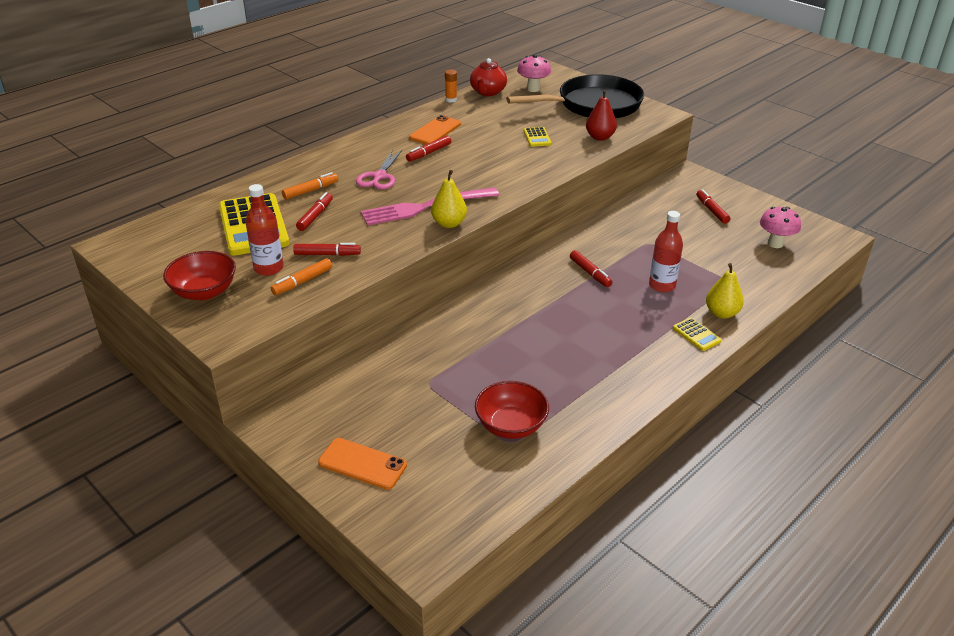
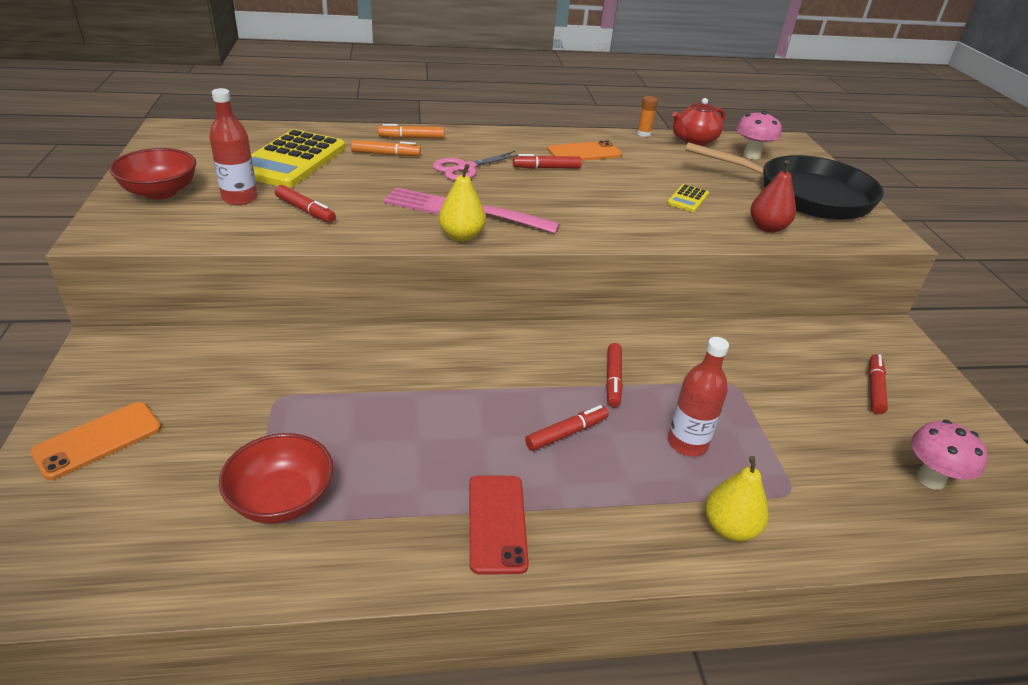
camera: 35 degrees right, 0 degrees up
(302, 282) = (244, 222): orange marker -> orange marker (411, 138)
(315, 216) = (353, 175): red marker -> red marker (566, 433)
(362, 464) = (98, 440): orange phone -> orange phone turned 75 degrees clockwise
(625, 372) = (497, 523): none -> red phone
(696, 335) = (655, 534): yellow calculator -> none

